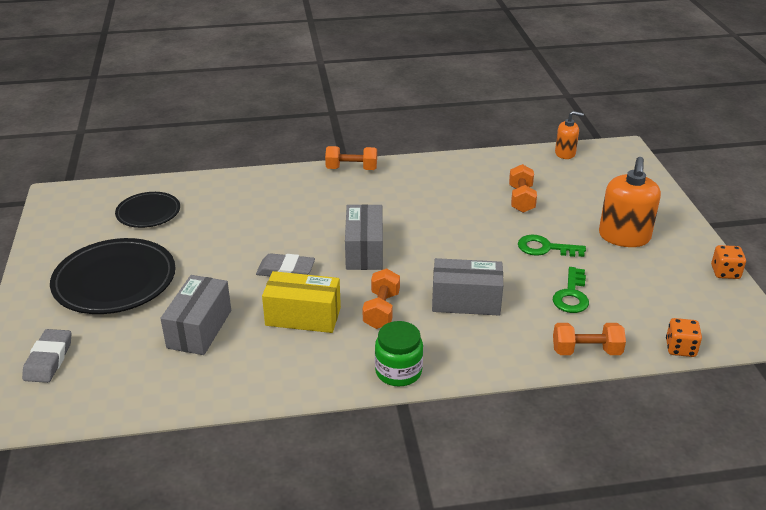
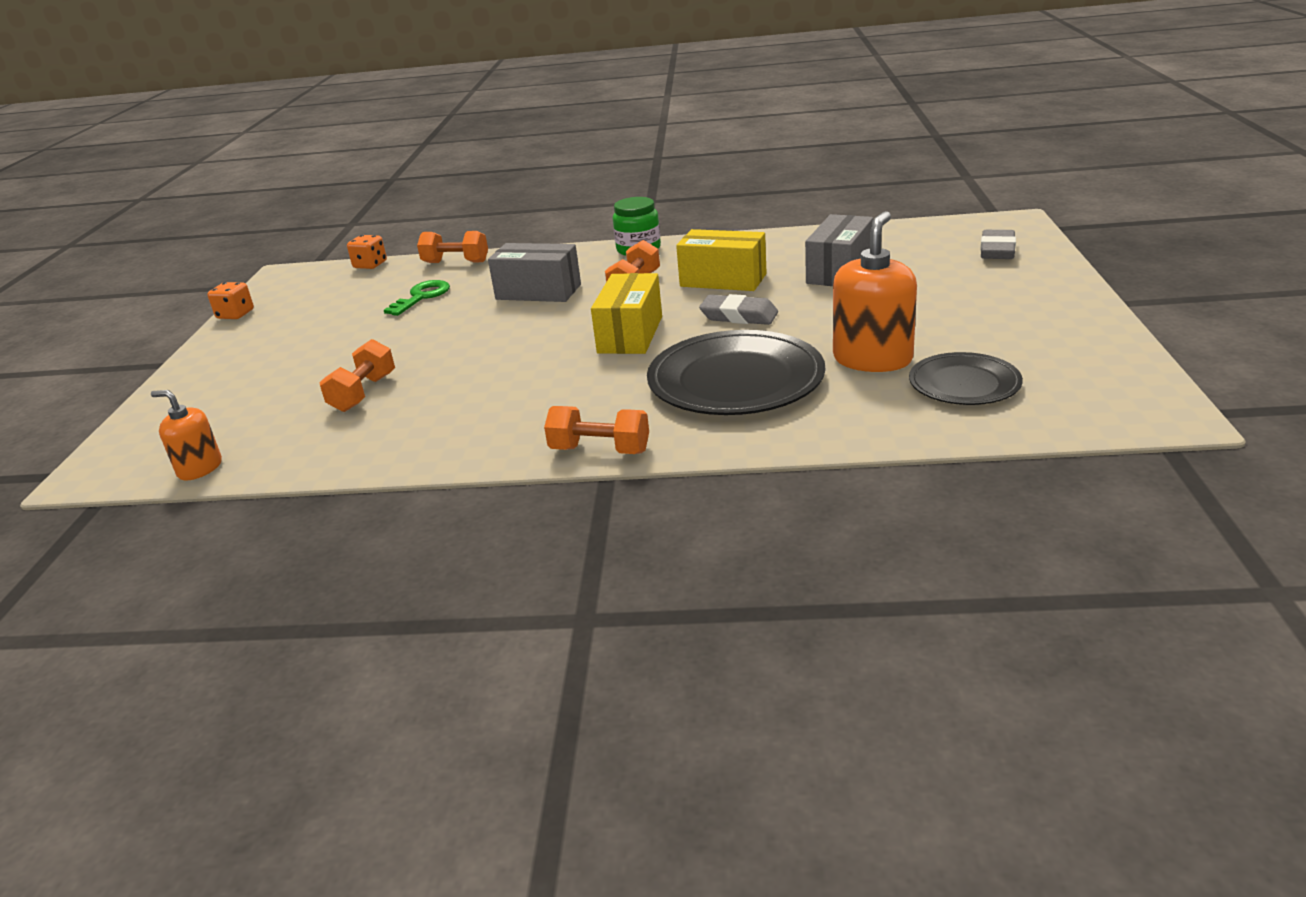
camera: 165 degrees left, 5 degrees down
(115, 281) = (965, 307): black plate -> black plate (735, 380)
(364, 251) = (630, 334): grey box -> yellow box
(545, 248) = (400, 336): green key -> none
(624, 236) = (290, 347): orange soap dispenser -> orange soap dispenser (872, 359)

